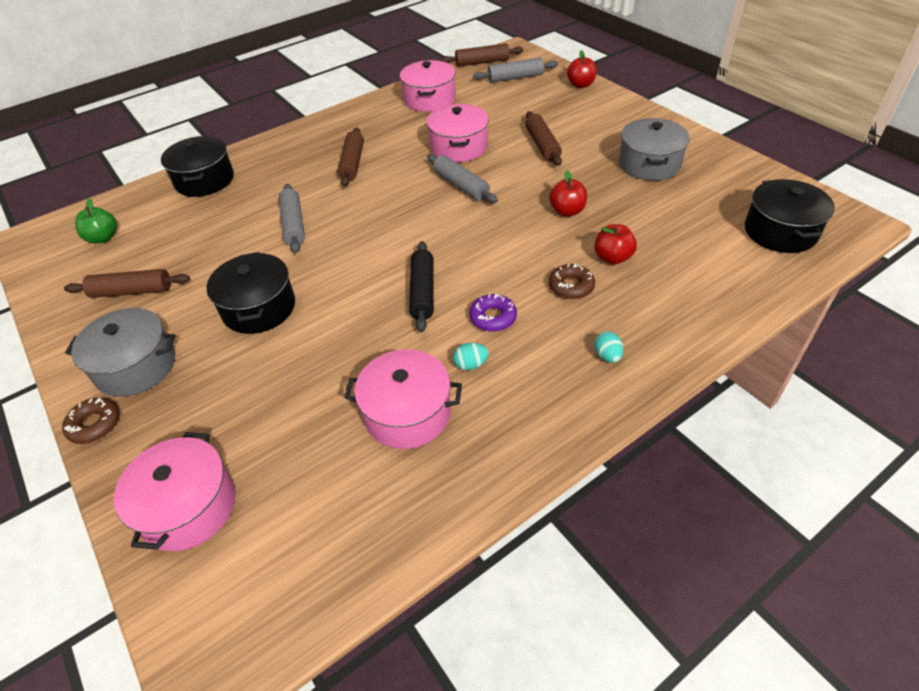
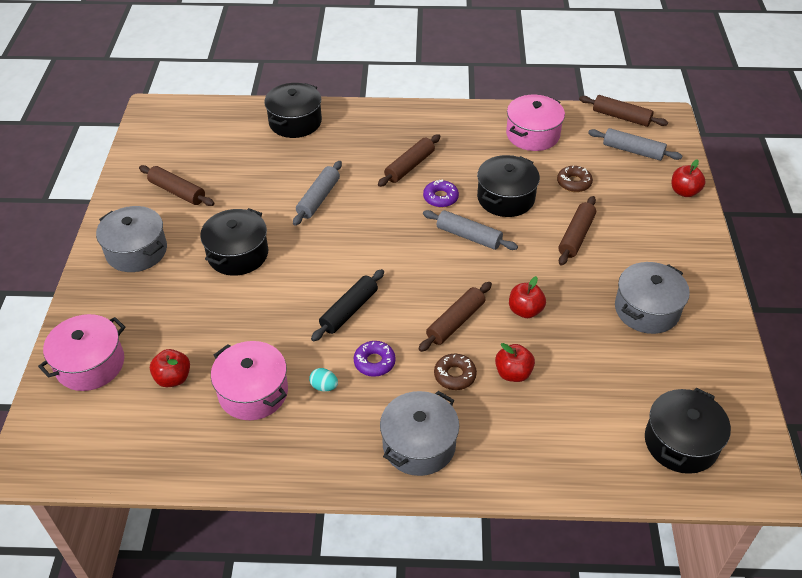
camera: 35 degrees right, 0 degrees up
(95, 425) = (86, 277): brown donut -> brown donut (574, 183)
(103, 238) = (194, 136): green apple -> none
(306, 456) = (173, 378): none -> red apple
(405, 172) = (440, 197): none -> purple donut
(459, 147) = (505, 198): pink pot -> black pot
(461, 186) = (468, 236): grey rolling pin -> grey rolling pin turned 60 degrees counterclockwise
(523, 249) = (455, 322): none -> brown rolling pin
(607, 356) = (419, 444): turquoise egg -> grey pot

